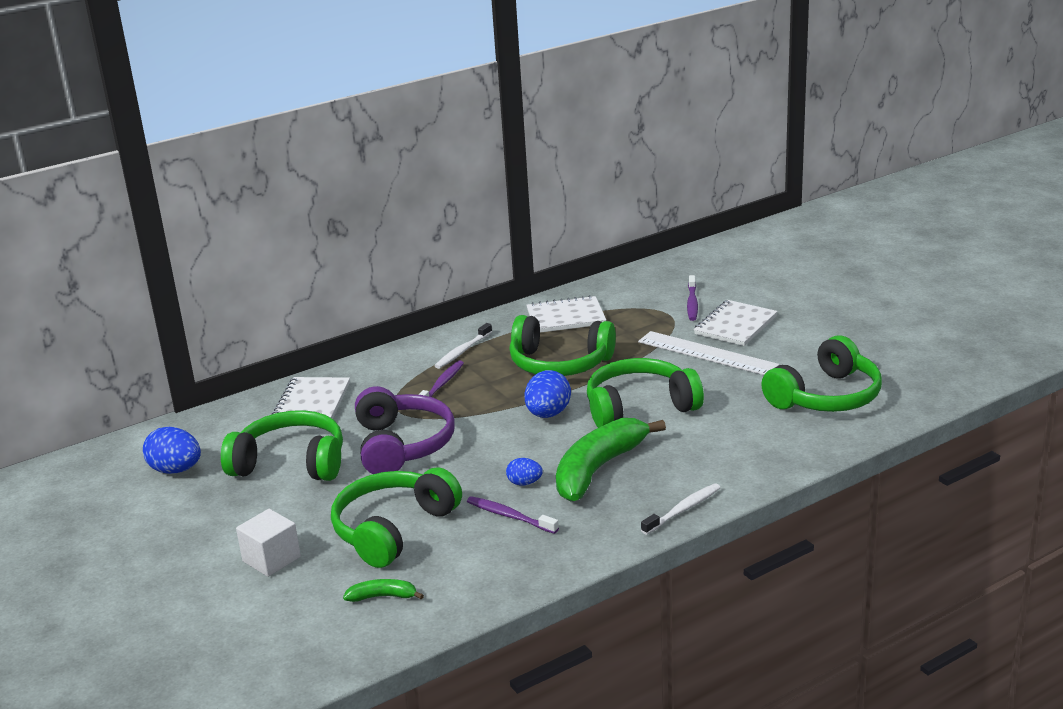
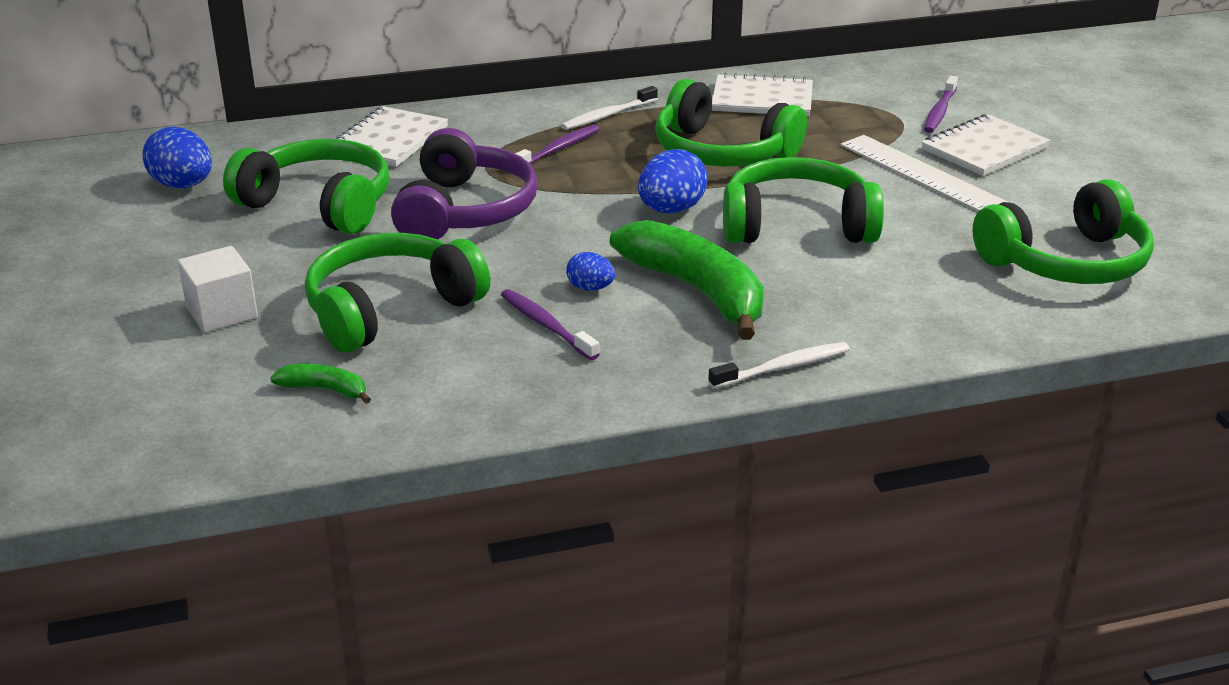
camera: 15 degrees right, 5 degrees up
(598, 469) = (697, 291): green banana -> green banana turned 90 degrees clockwise

